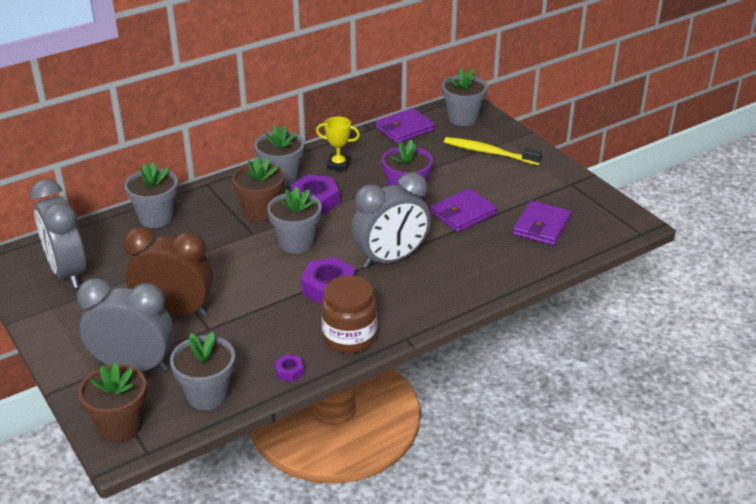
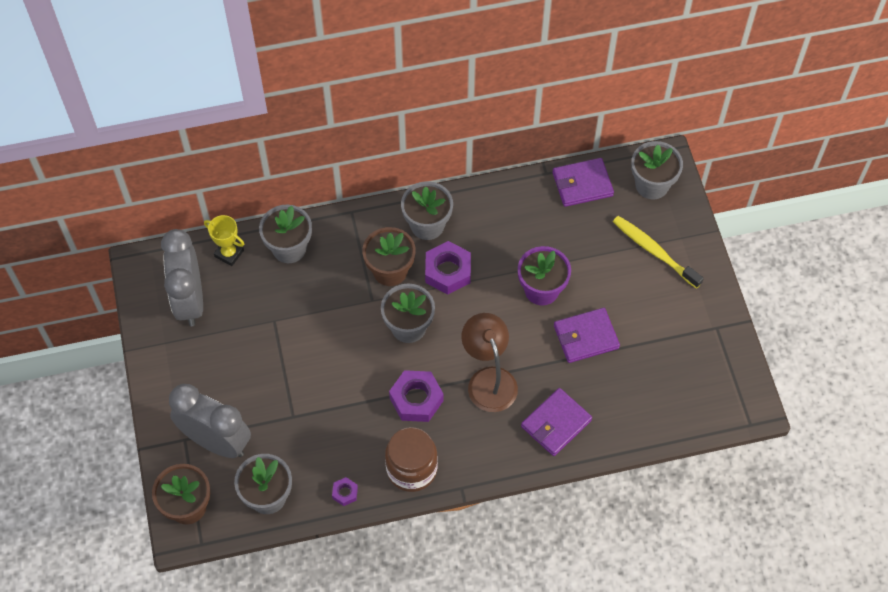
camera: 20 degrees right, 25 degrees up
(175, 312) = (269, 385): brown clock -> none
(338, 165) = (491, 223): yellow trophy -> yellow trophy (229, 253)
(391, 259) = (489, 379): grey clock -> brown lamp
(541, 226) = (655, 381): purple wallet -> purple wallet (556, 423)

